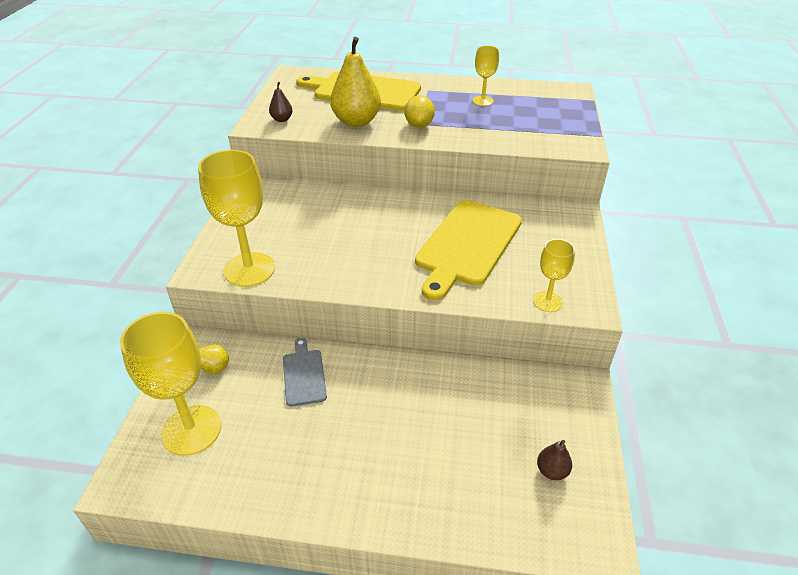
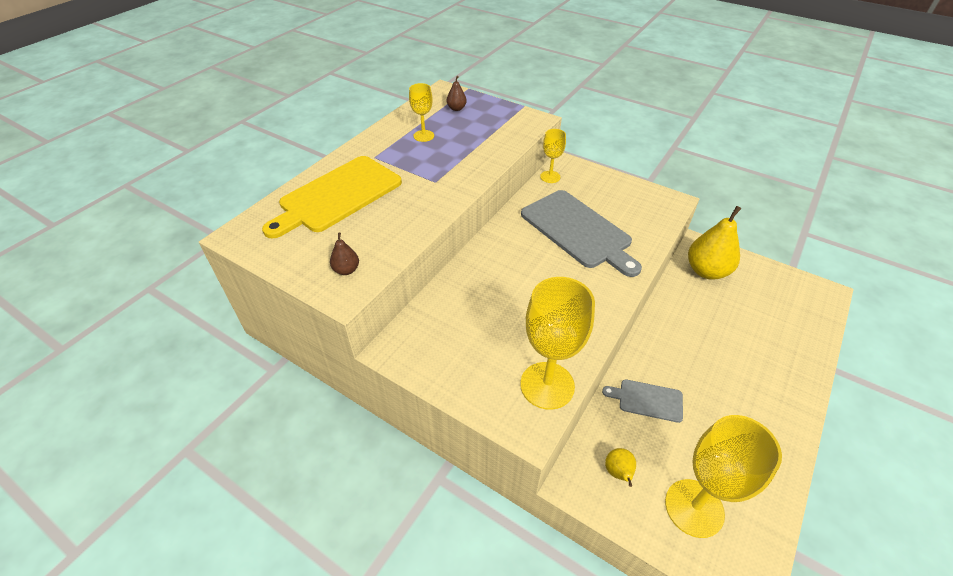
camera: 65 degrees left, 5 degrees up
(356, 122) = (398, 218): yellow pear -> yellow pear (706, 271)
(419, 125) = (437, 183): yellow lemon -> none
(467, 245) = (578, 231): yellow cutting board -> grey cutting board
(547, 302) = (661, 217): yellow goblet -> yellow goblet (550, 177)
(552, 471) = (770, 290): brown pear -> brown pear (456, 108)

